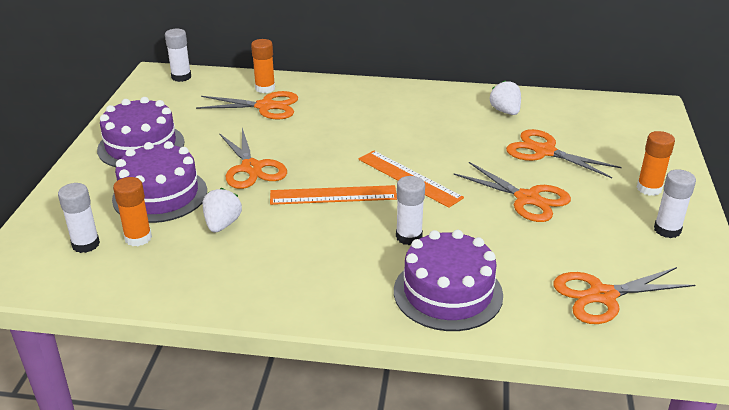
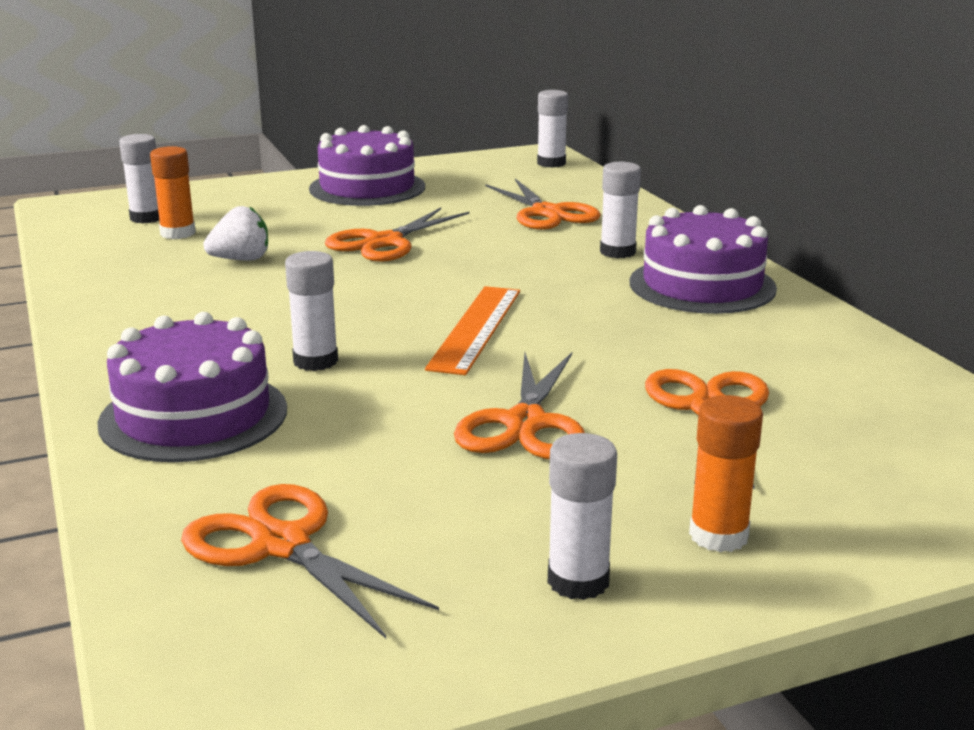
camera: 60 degrees right, 10 degrees down
(160, 195) = (274, 220): purple cake -> purple cake (702, 285)
(265, 88) = (594, 202): orange glue stick -> none
(333, 195) = (372, 296): orange ruler -> none
(347, 108) = (617, 252): none -> white glue stick
(505, 111) = (799, 351): white strawberry -> none

